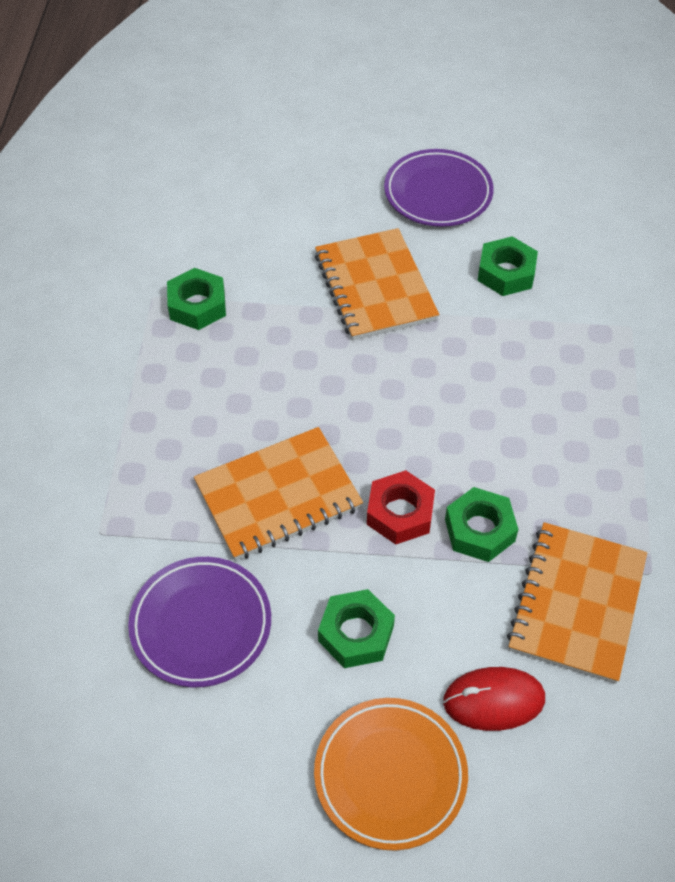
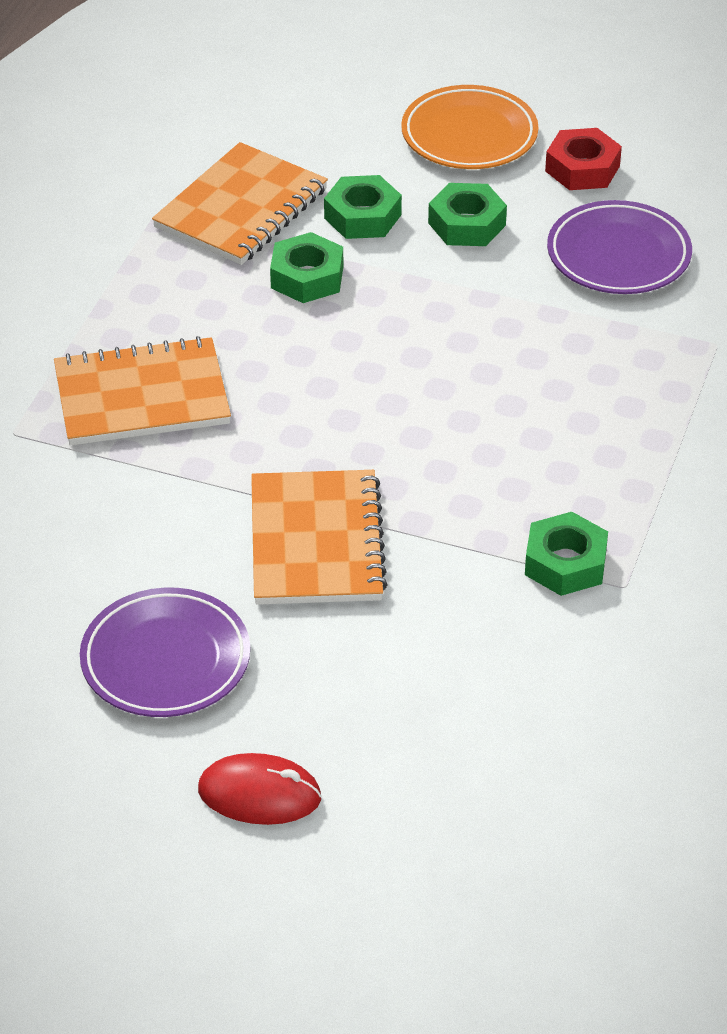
camera: 165 degrees left, 10 degrees down
(278, 496) = (513, 342): orange notebook -> orange notebook (142, 397)
(400, 513) = (385, 305): red nut -> red nut (582, 168)
(493, 700) = (356, 162): red mouse -> red mouse (259, 794)
(506, 273) = (130, 527): green nut -> green nut (362, 216)

